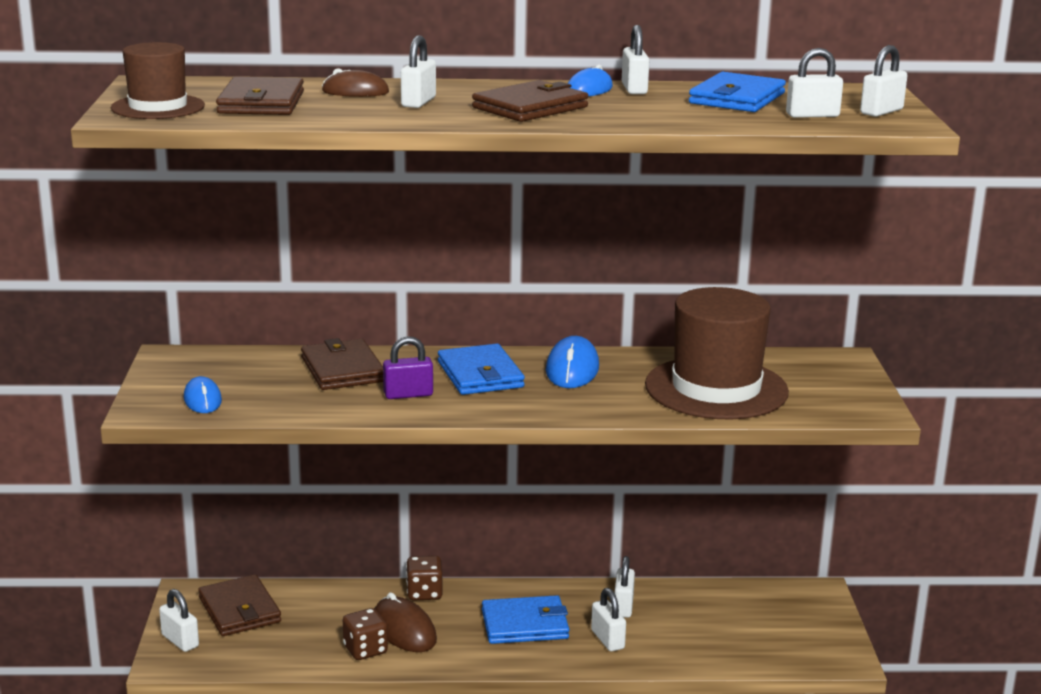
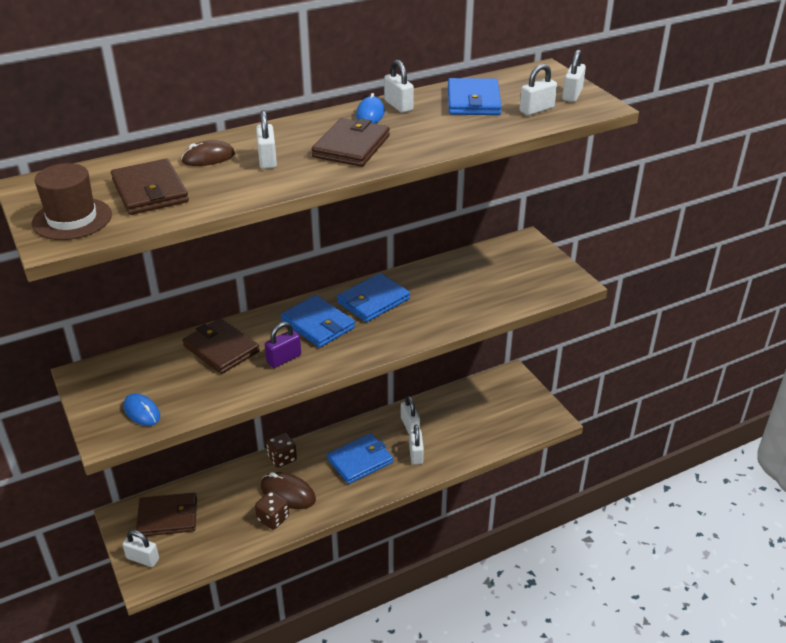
camera: 25 degrees left, 15 degrees up
(239, 610) = (168, 517): brown wallet -> brown wallet turned 45 degrees counterclockwise
(572, 369) = (373, 300): blue mouse -> blue wallet
(607, 639) = (416, 454): white padlock -> white padlock turned 45 degrees clockwise
(716, 388) = (472, 291): brown hat -> none

